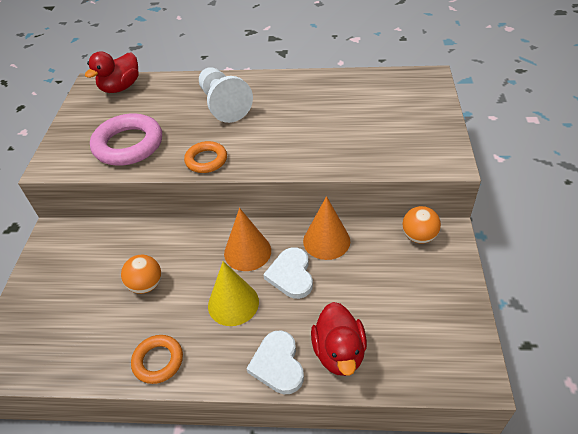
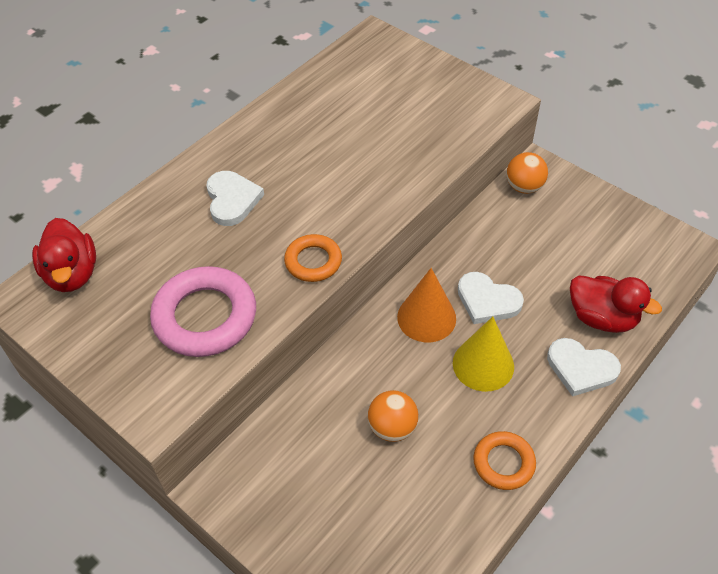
camera: 55 degrees left, 5 degrees up
(223, 105) = (232, 200): white pawn -> white heart
(326, 241) = (469, 250): orange cone -> none

